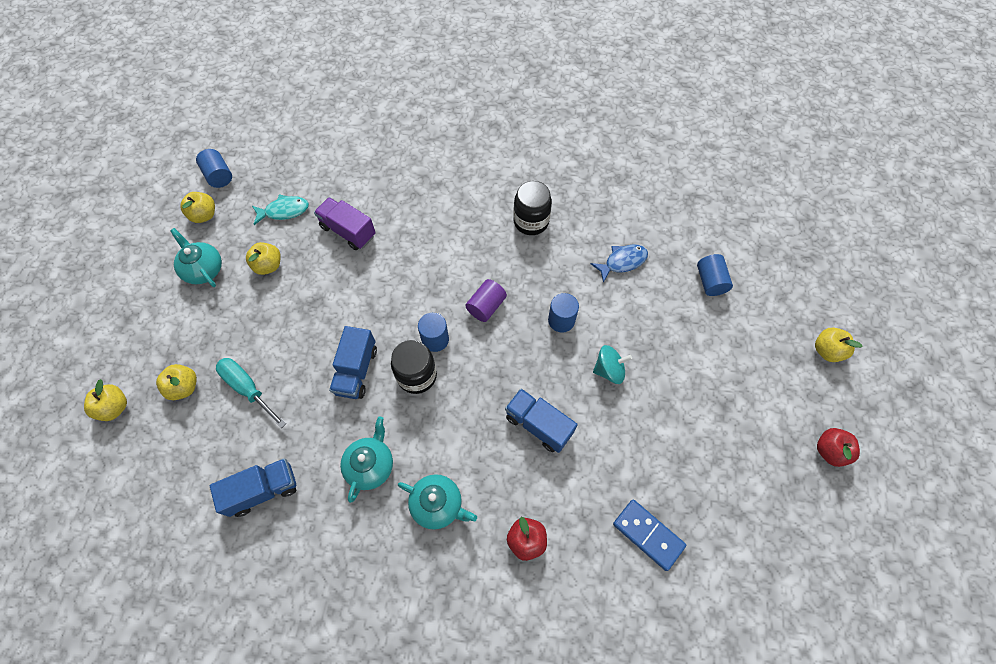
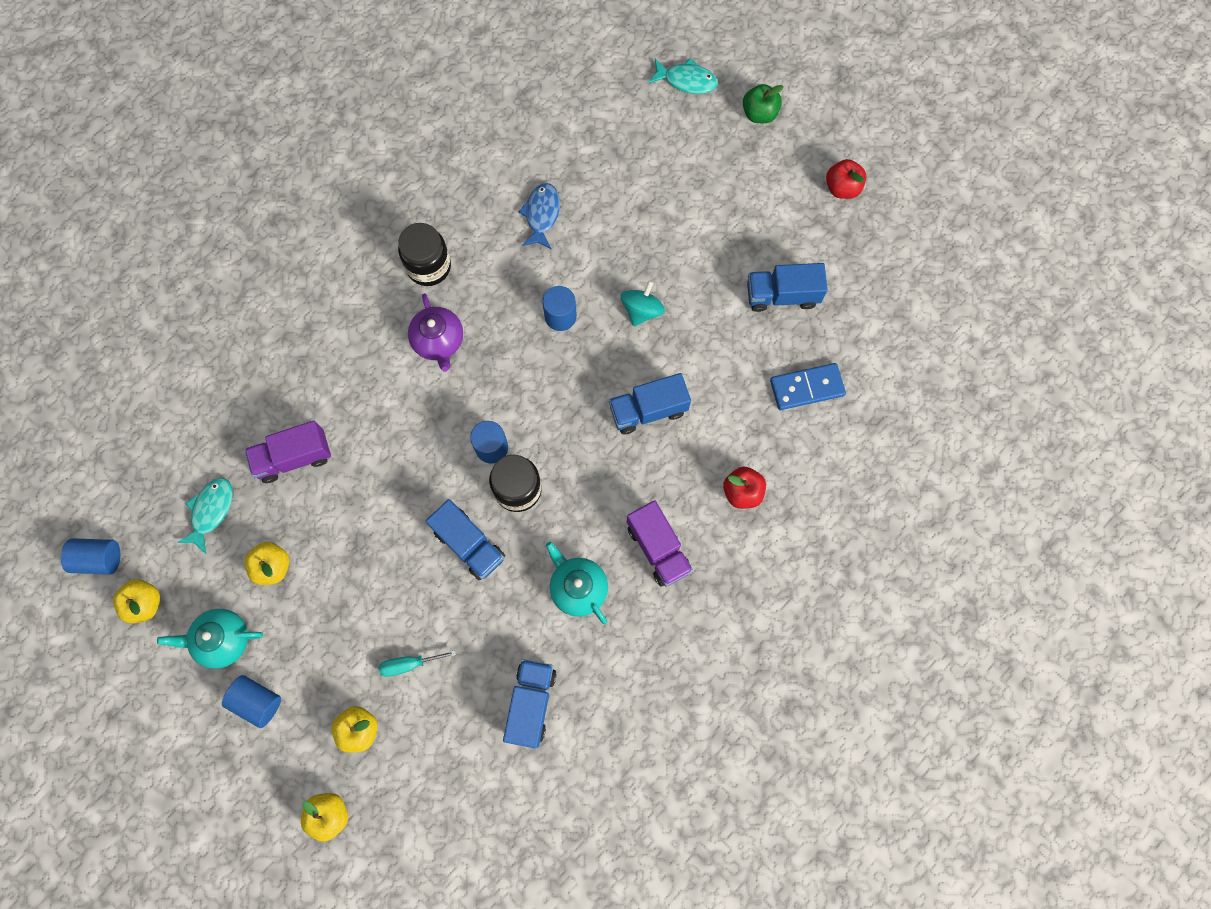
camera: 55 degrees left, 10 degrees up
(248, 388) = (409, 664): turquoise screwdriver -> turquoise screwdriver, size x0.65
(438, 504) = (658, 548): turquoise teapot -> purple truck
(485, 260) = (439, 341): none -> purple teapot
(486, 306) = (492, 375): purple cylinder -> none
(705, 463) = (782, 295): none -> blue truck
(710, 281) = (622, 154): blue cylinder -> blue cylinder (257, 701)
(801, 286) = (686, 80): none -> turquoise fish
(826, 350) = (759, 114): yellow apple -> green apple

